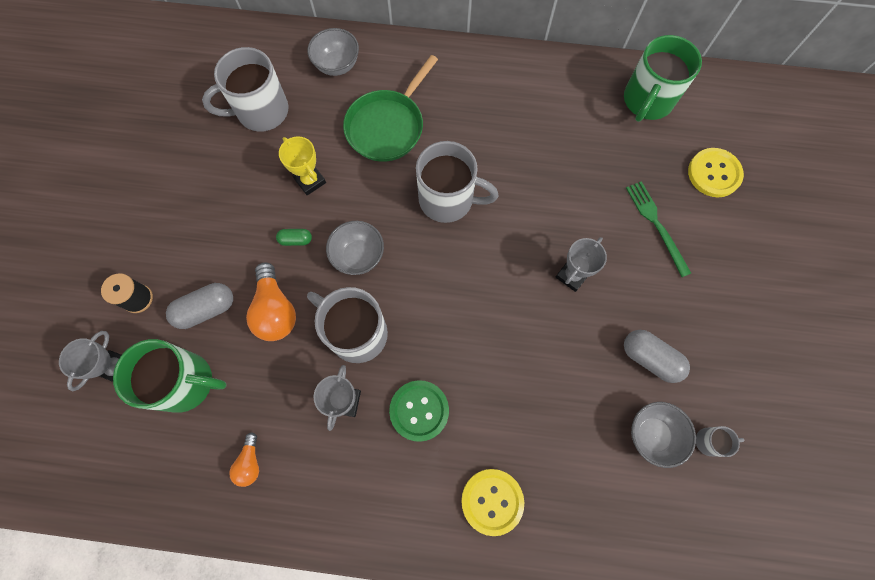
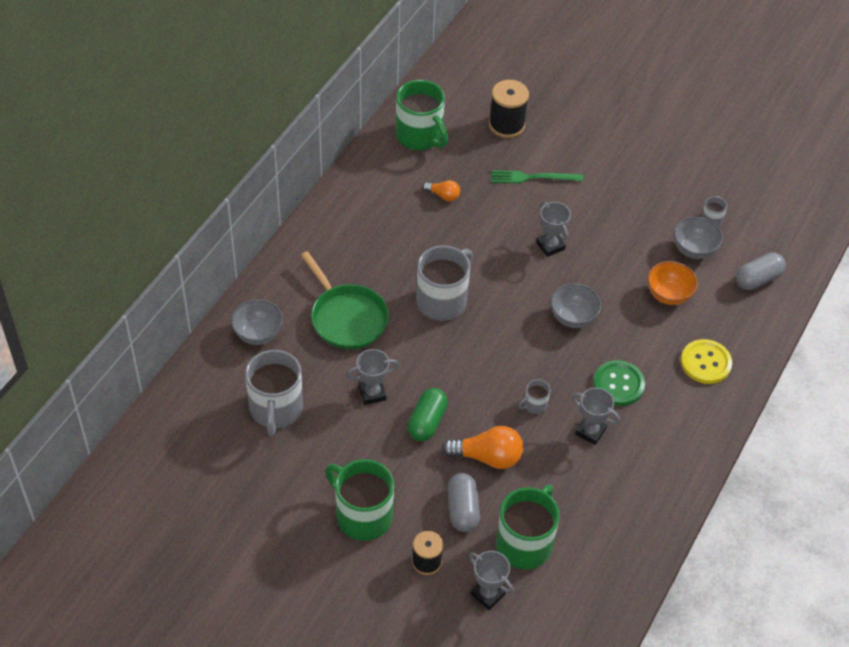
camera: 70 degrees left, 20 degrees down
(171, 224) = (362, 515): none -> green mug
(250, 463) = (615, 514): orange light bulb -> orange light bulb (443, 195)
(296, 240) = (427, 422): green capsule -> green capsule, size x1.79
(310, 181) = (372, 393): yellow trophy -> grey trophy
(356, 333) = (534, 405): grey mug -> grey mug, size x0.45
(358, 256) = (465, 381): grey bowl -> grey bowl (573, 317)
(569, 426) = (668, 295): none -> orange bowl
(650, 358) = (637, 227): grey capsule -> grey capsule (758, 279)
(714, 173) = (506, 125): yellow button -> black spool

